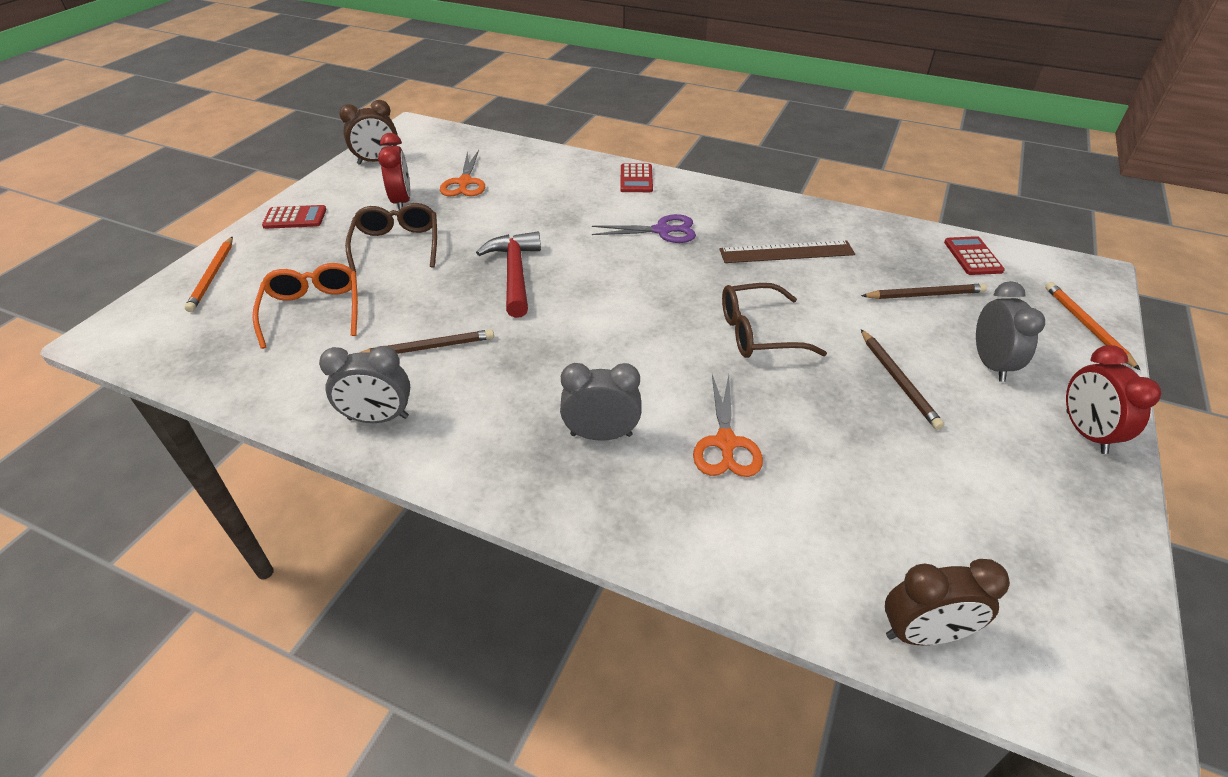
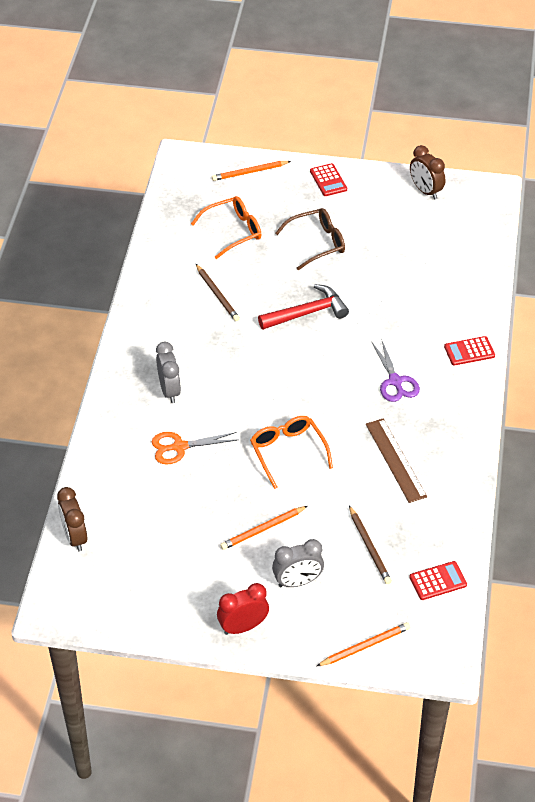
camera: 75 degrees right, 5 degrees up
(378, 418) = (153, 294): grey clock -> none
(402, 201) = (373, 226): red clock -> none
(464, 182) = (416, 251): orange scissors -> none
(758, 333) = (288, 452): brown glasses -> orange glasses
(898, 380) = (263, 529): brown pencil -> orange pencil

